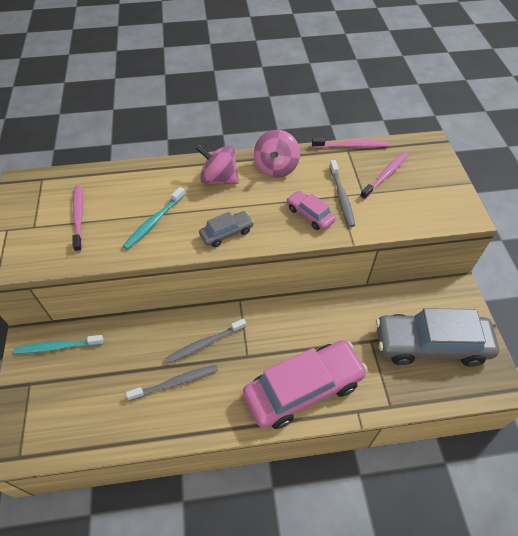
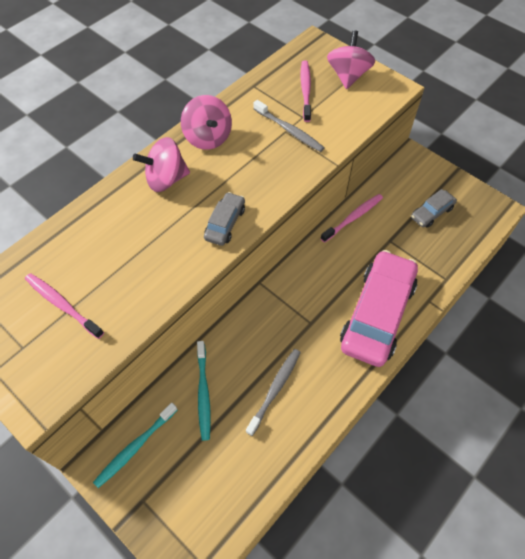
camera: 40 degrees left, 5 degrees up
(153, 222) = (146, 259): turquoise toothbrush -> turquoise toothbrush (203, 393)
(204, 344) = (266, 340): grey toothbrush -> none
(310, 215) = (279, 162): pink car -> none
(352, 146) = (254, 80): pink toothbrush -> pink toothbrush (353, 217)
(430, 344) = (431, 213): grey car -> grey car, size x0.46
(433, 183) = (348, 76): none -> pink spinning top

